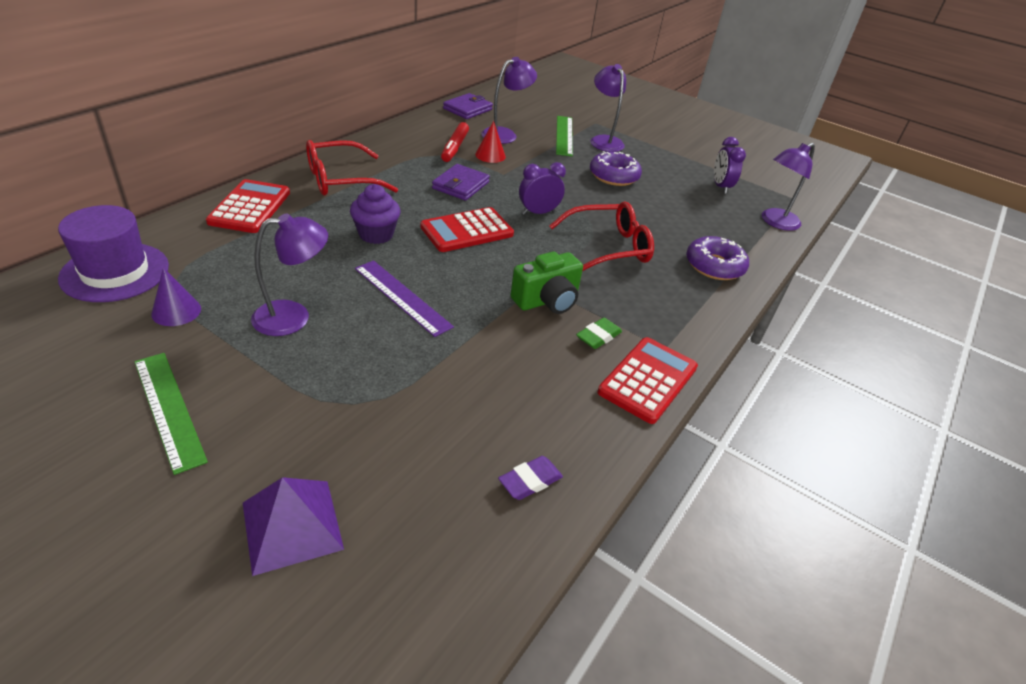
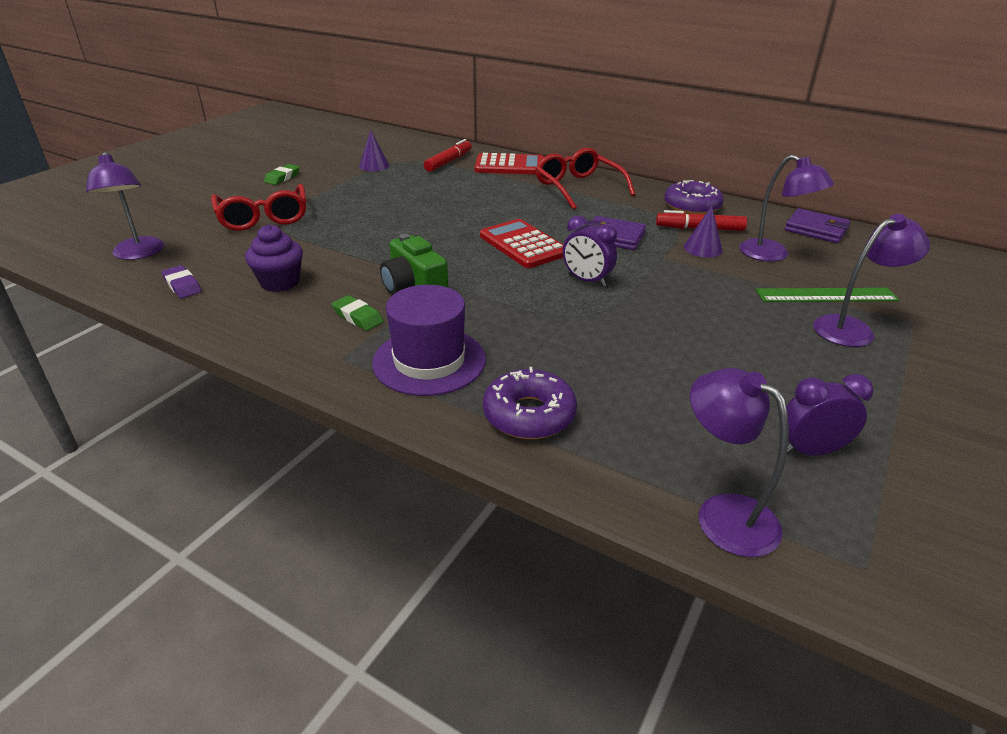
camera: 90 degrees right, 5 degrees down
(115, 272) = (412, 147): purple hat -> purple hat (429, 361)
(169, 409) = (282, 177): green ruler -> green eraser
(205, 248) = (448, 162): none -> red marker
(292, 525) = (180, 217): purple pyramid -> none
(293, 317) = (372, 195): purple lamp -> purple lamp (139, 254)
(376, 234) = (494, 209): purple cupcake -> purple cupcake (280, 282)
(402, 297) = (404, 226): purple ruler -> none
(490, 155) = (703, 248): red cone -> purple cone
(538, 213) = (586, 280): purple clock -> purple clock turned 150 degrees clockwise
(608, 247) = (534, 326): red glasses -> red glasses (263, 217)
(614, 176) = (736, 335): purple donut -> purple donut (692, 206)
(648, 380) = (289, 344): red calculator -> none

